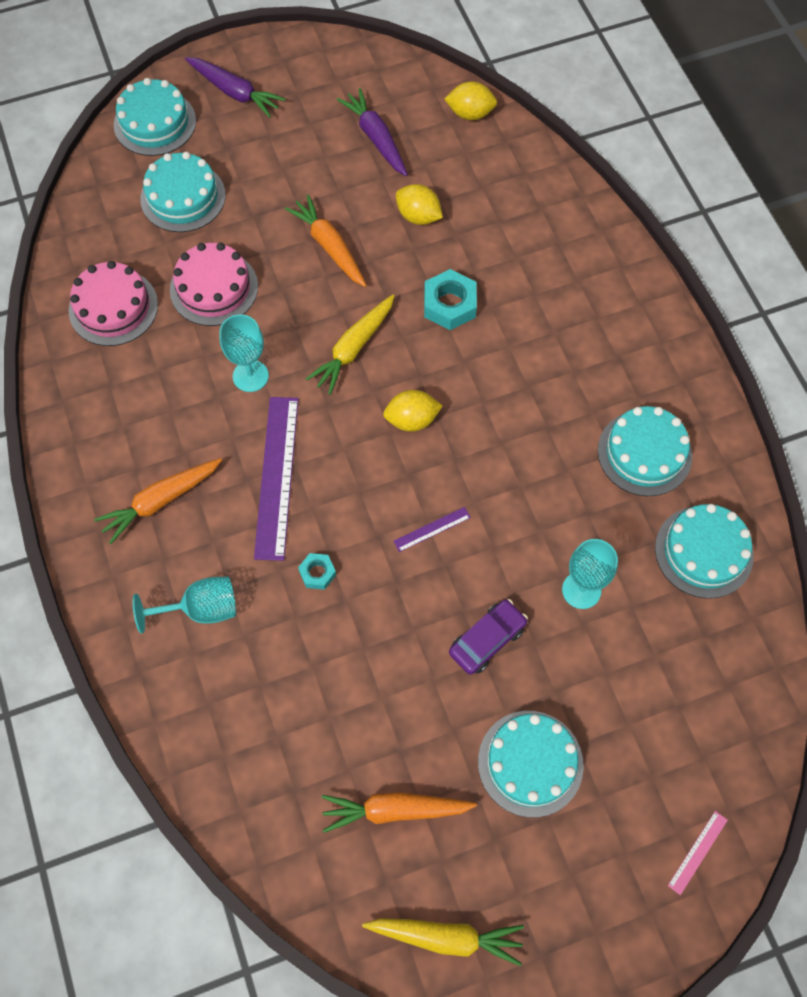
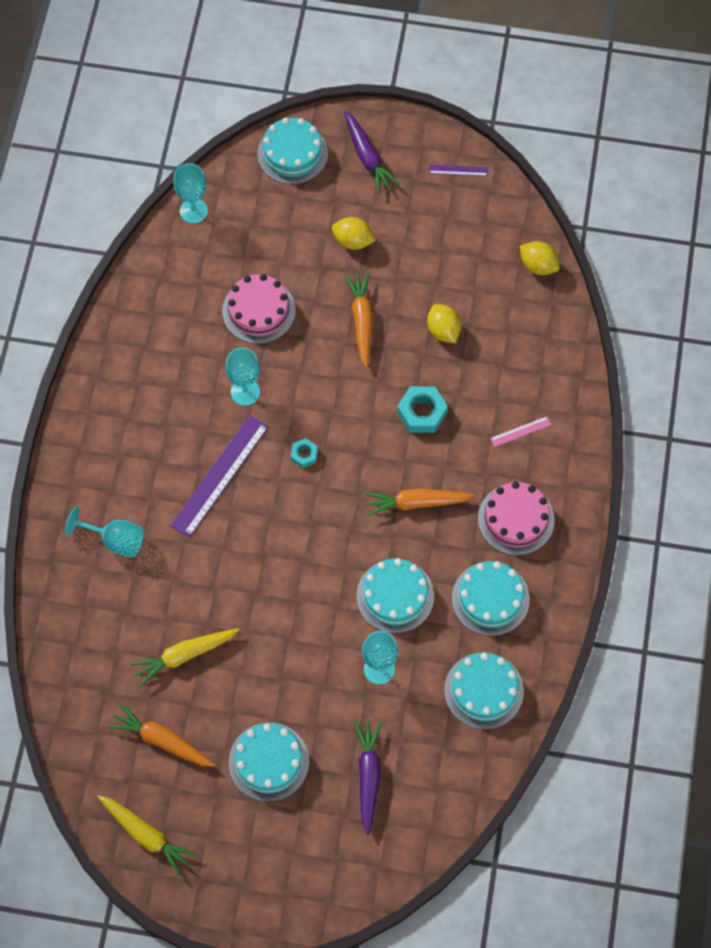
camera: 30 degrees right, 0 degrees up
(82, 223) = (193, 211): none -> turquoise goblet
(113, 307) = (179, 289): pink cake -> pink cake (516, 519)
(161, 501) = (131, 451): orange carrot -> orange carrot (417, 503)
(183, 197) = (278, 226): turquoise cake -> turquoise cake (395, 596)
(317, 573) = (207, 558): turquoise nut -> turquoise nut (304, 455)
(353, 348) = (331, 410): yellow carrot -> yellow carrot (184, 655)
(376, 138) = (451, 250): purple carrot -> purple carrot (368, 776)
(412, 420) = (339, 485): yellow lemon -> yellow lemon (353, 241)
(432, 529) = (303, 571): purple ruler -> purple ruler (458, 170)
(487, 640) = (292, 666): purple car -> none
(697, 852) = (341, 879): pink ruler -> pink ruler (520, 431)

